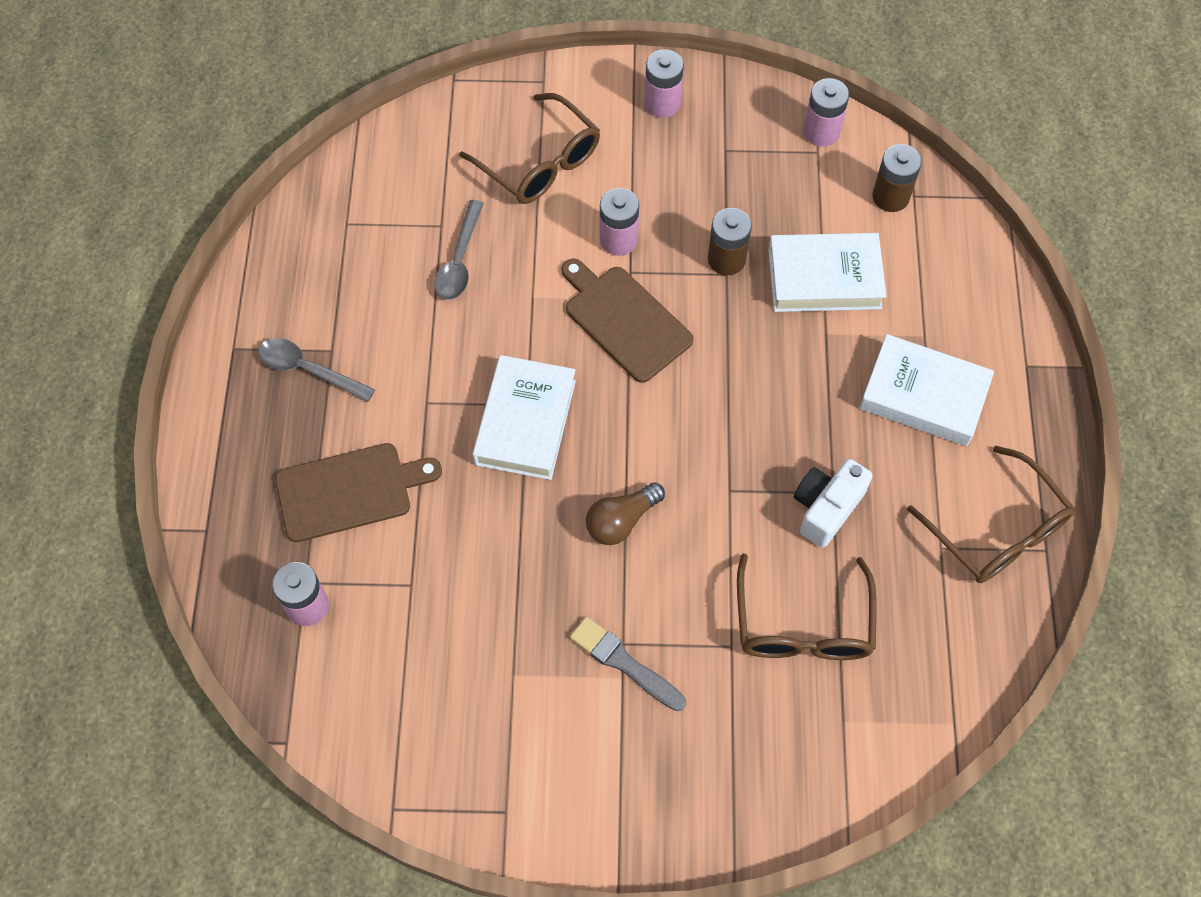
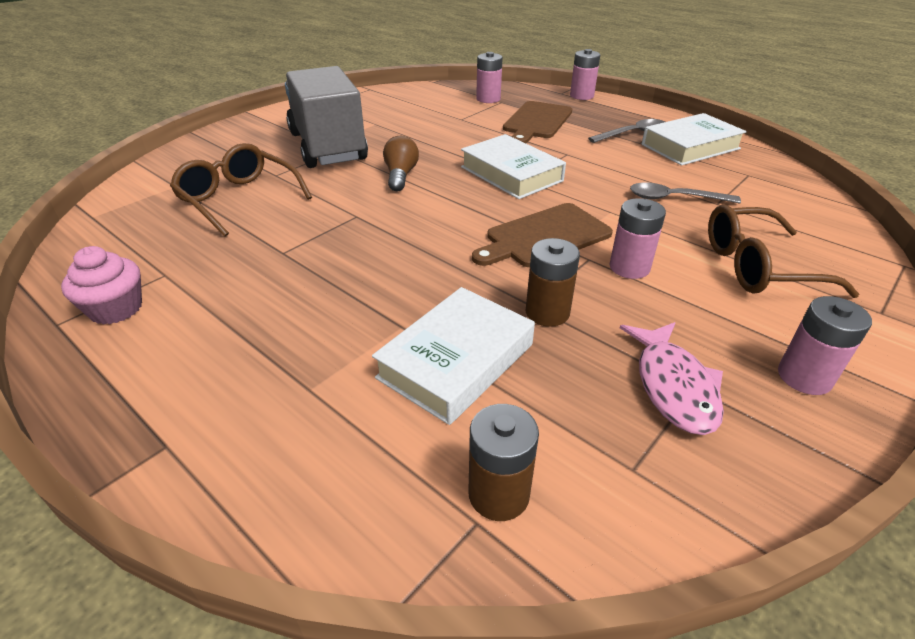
camera: 130 degrees right, 25 degrees down
(459, 260) = (674, 198): grey spoon -> grey spoon turned 45 degrees counterclockwise
(624, 663) = (327, 147): grey brush -> grey truck
(625, 320) = (544, 236): brown cutting board -> brown cutting board turned 150 degrees clockwise
(734, 160) = (673, 386): none -> pink fish
(821, 132) = (666, 497): pink battery -> pink battery (581, 96)
(826, 508) = (279, 243): white camera -> none
(923, 395) = (264, 345): white book -> white book (690, 146)
(997, 531) = (116, 309): brown glasses -> pink cupcake

